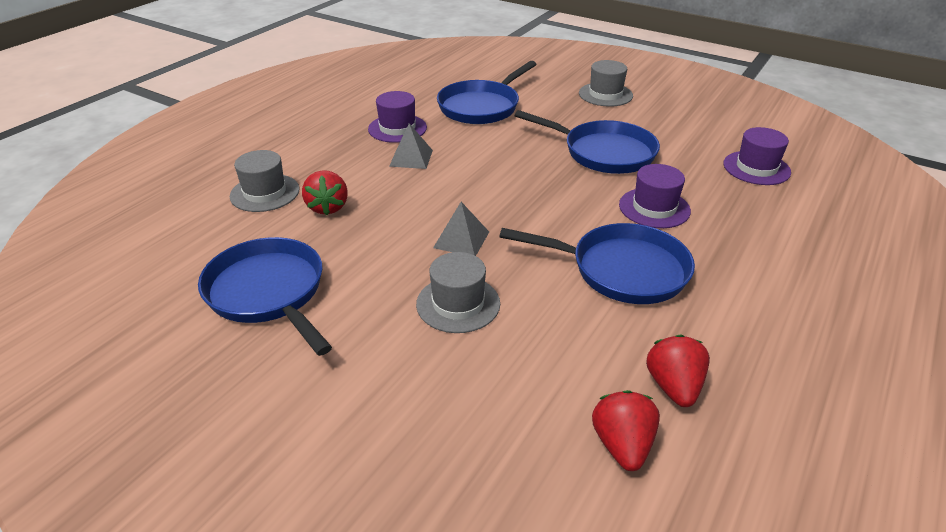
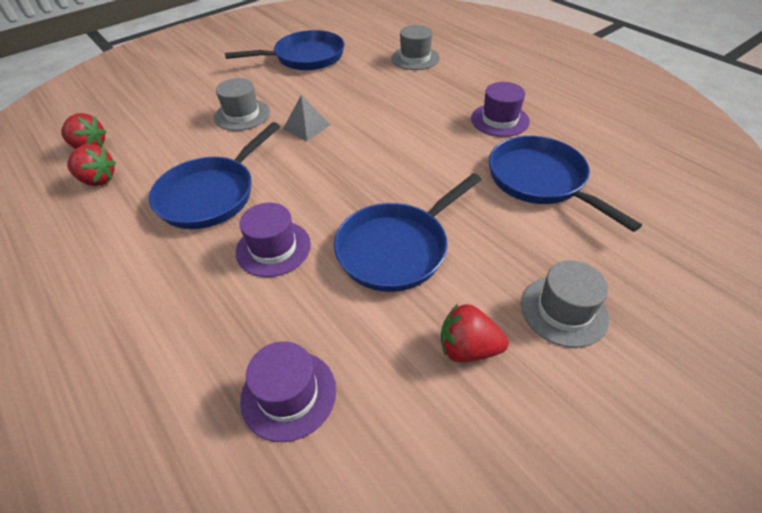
camera: 110 degrees right, 10 degrees up
(328, 207) = (383, 79): red strawberry -> red strawberry (468, 348)
(411, 158) = (439, 120): grey pyramid -> none

